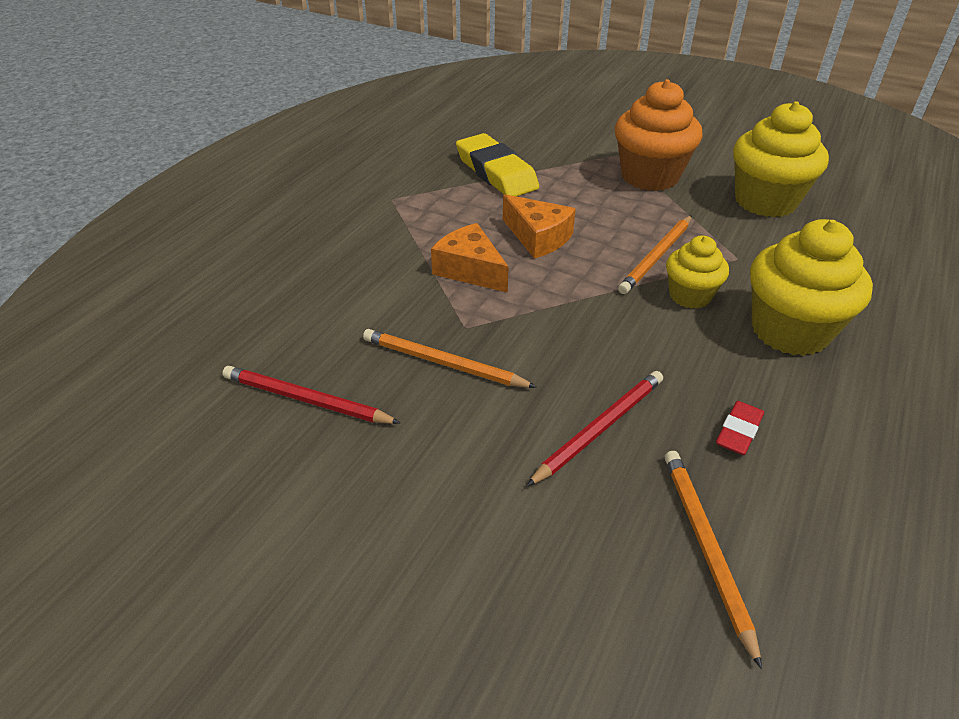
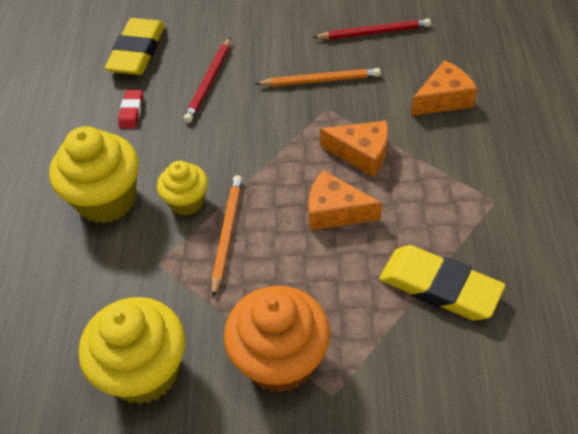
camera: 155 degrees right, 10 degrees up
(330, 285) = (443, 99): none -> orange cheese
(705, 547) = (137, 52): orange pencil -> yellow eraser

